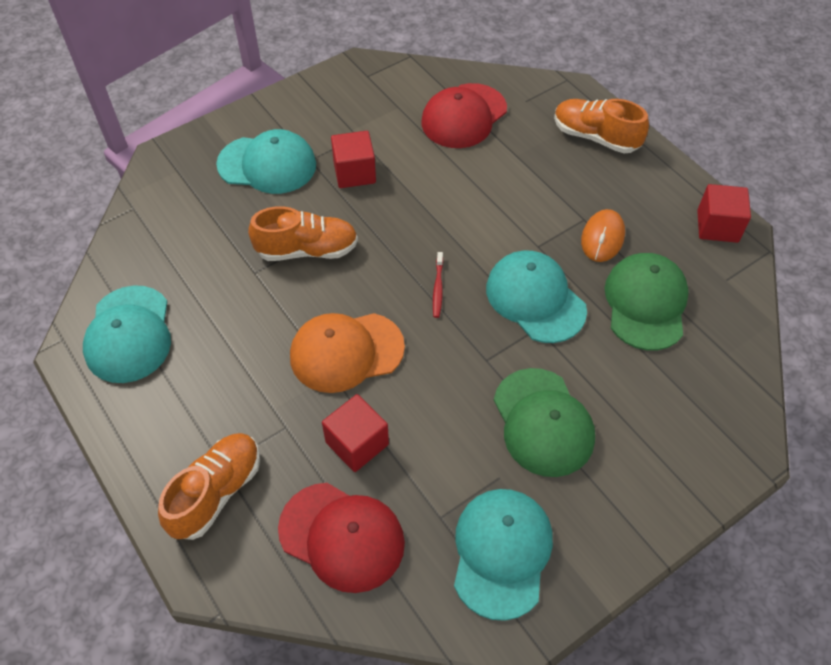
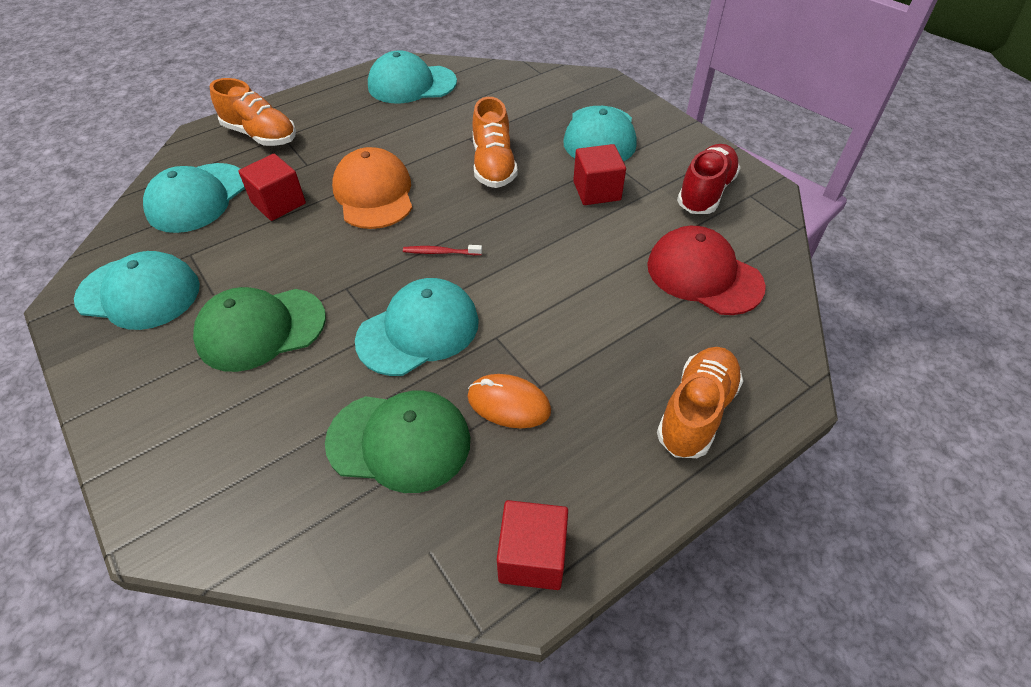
camera: 90 degrees right, 5 degrees down
(342, 536) = (197, 198): red cap -> turquoise cap
(362, 102) = (705, 192): none -> red shoe

